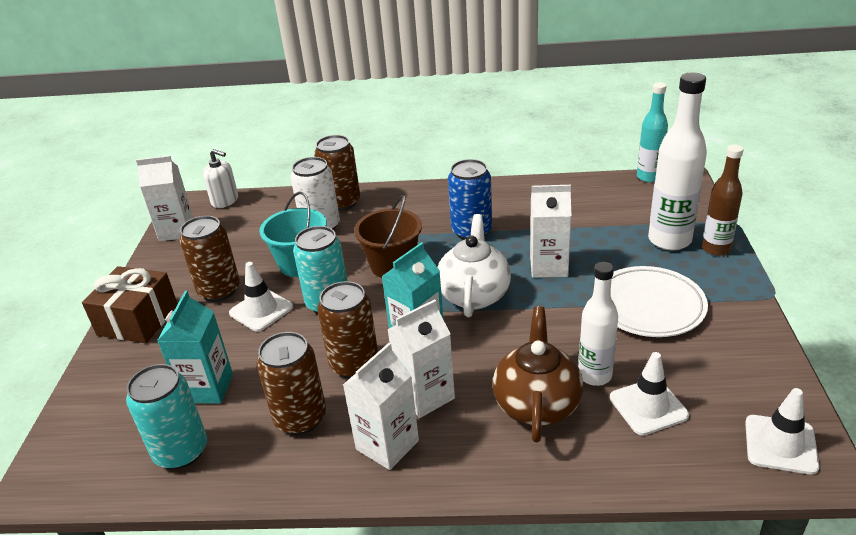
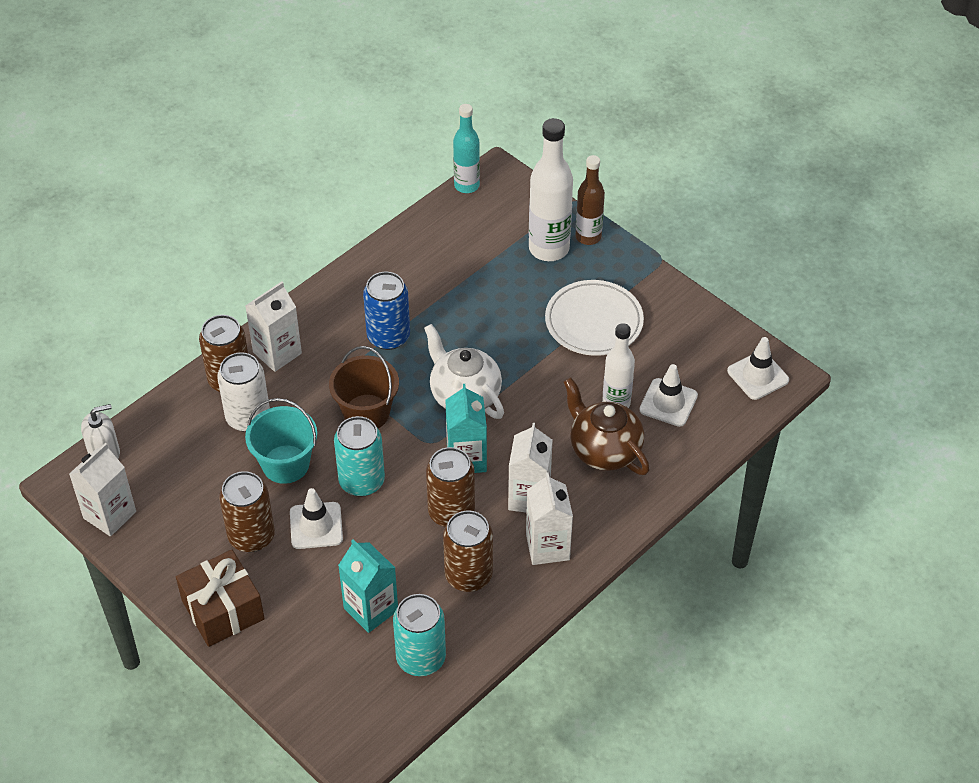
camera: 50 degrees left, 15 degrees up
(548, 266) = (489, 332): white carton -> white carton (277, 353)

